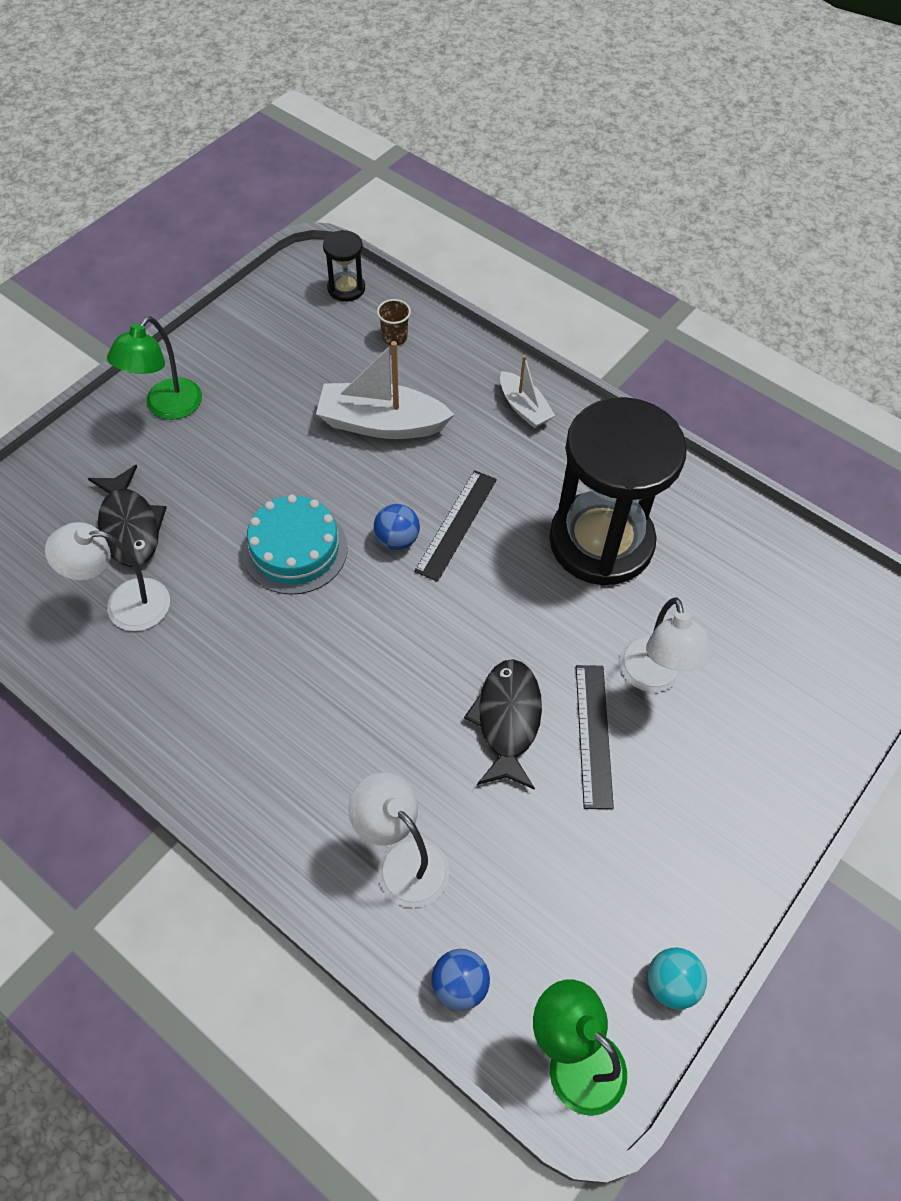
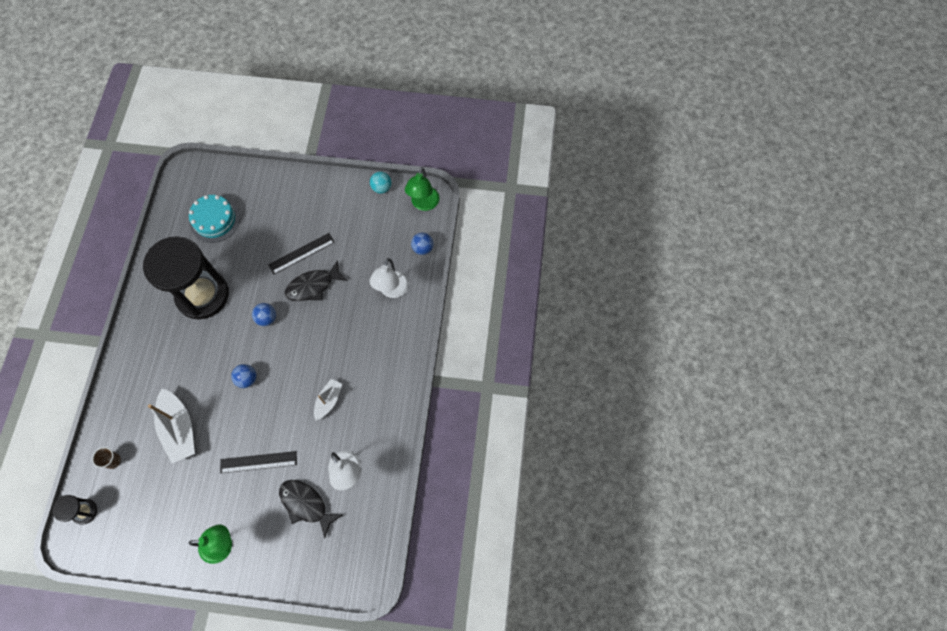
camera: 120 degrees left, 10 degrees up
(130, 526) = (306, 504): black fish -> black fish turned 90 degrees counterclockwise
(295, 549) = (277, 419): turquoise cake -> turquoise cake (215, 220)
(456, 524) = (225, 359): black ruler -> black ruler (258, 462)
(490, 615) = (267, 318): none -> blue ball
(524, 408) = (135, 368): white boat -> white boat (328, 401)
(654, 677) = (262, 244): white lamp -> none

